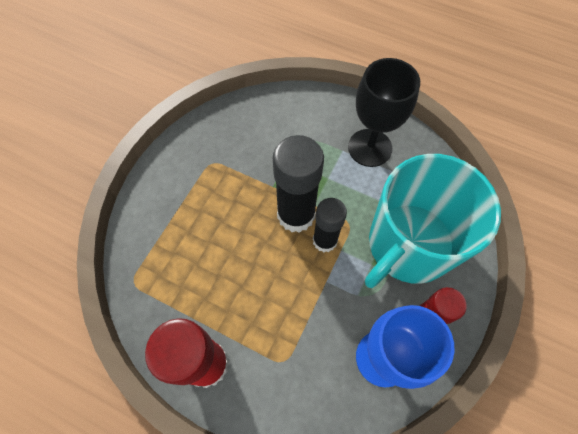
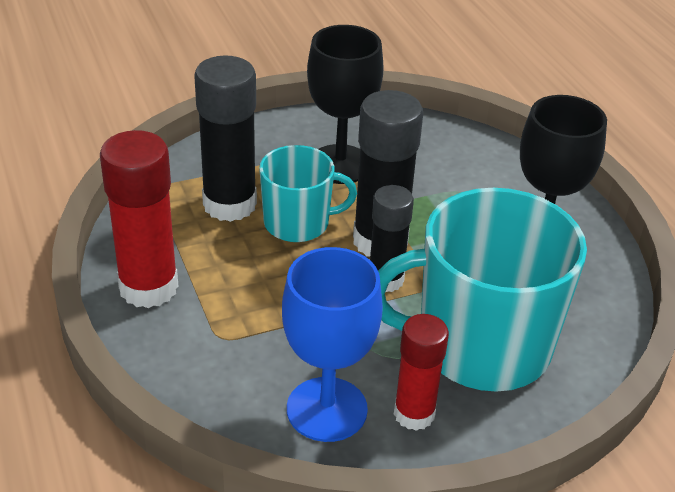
camera: 40 degrees right, 25 degrees down
(189, 258) = (229, 204): none -> black glue stick
(221, 175) = (340, 164): none -> black goblet
(241, 239) = (298, 223): none -> turquoise mug

